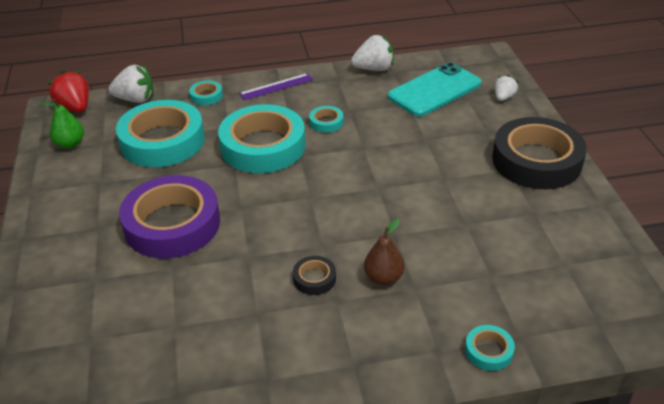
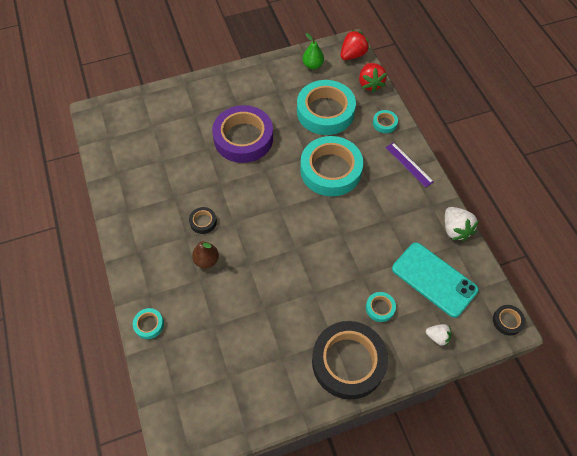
camera: 80 degrees right, 20 degrees up
(135, 99) = (370, 84): white strawberry -> red strawberry
(326, 122) = (368, 205): turquoise tape -> turquoise tape (380, 308)
(485, 55) = (507, 321): none -> black tape

